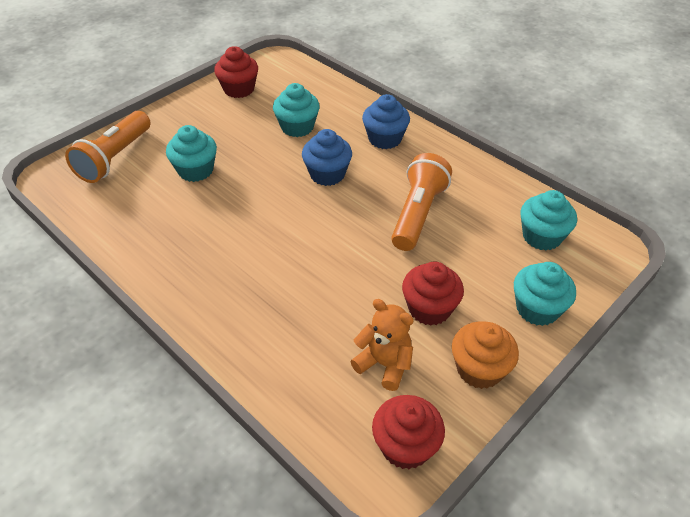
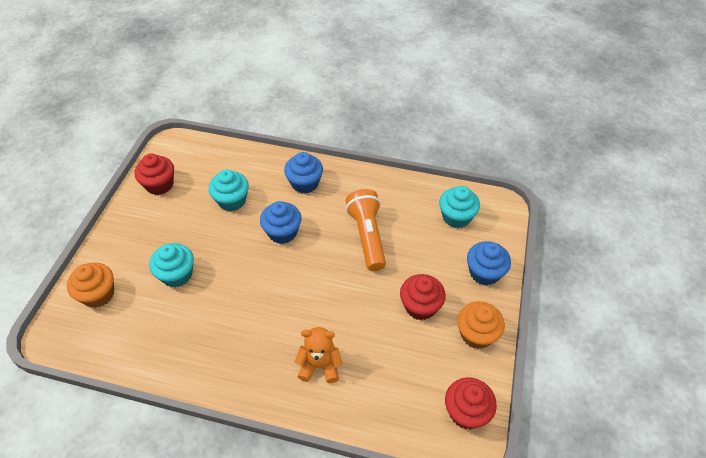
camera: 30 degrees left, 5 degrees up
(114, 158) = (98, 294): orange flashlight -> orange cupcake
(384, 364) = (418, 362): orange teddy bear -> orange teddy bear (319, 366)
(537, 309) = (484, 273): turquoise cupcake -> blue cupcake

